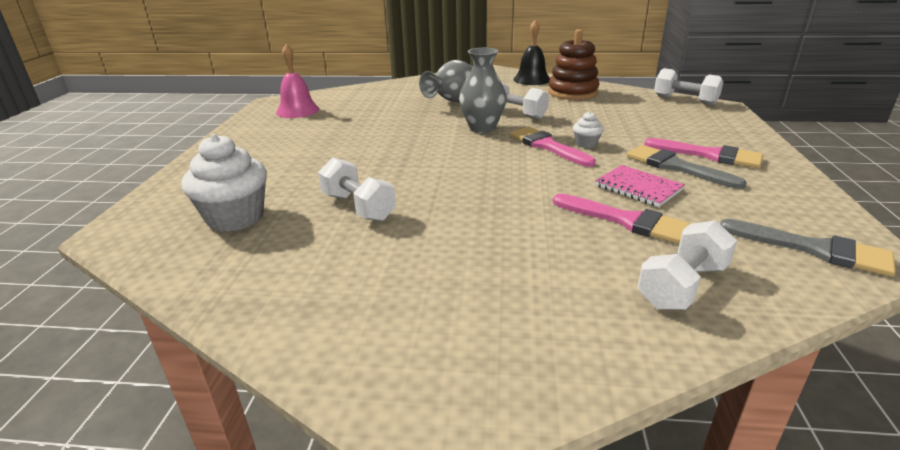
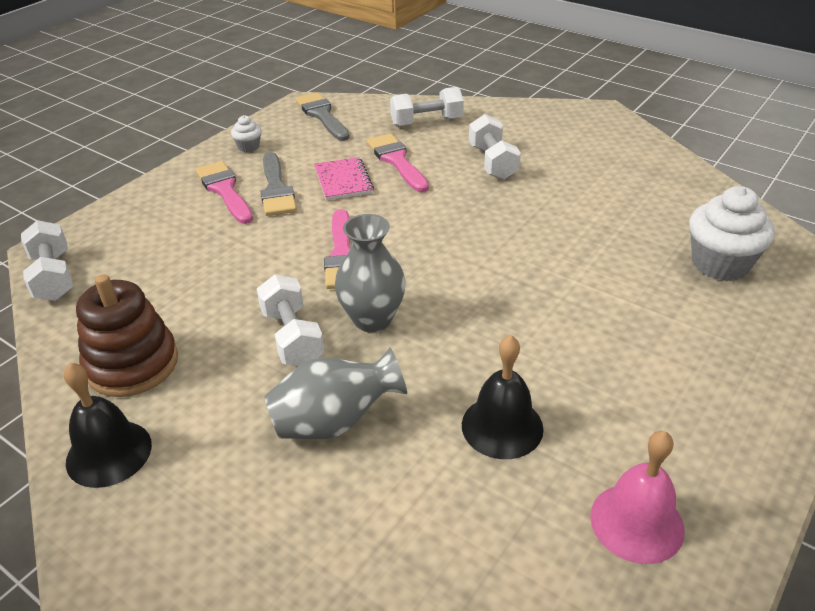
camera: 150 degrees left, 10 degrees up
(358, 207) = (597, 238): white dumbbell -> white dumbbell (492, 162)
(373, 116) = (502, 426): none -> black bell
(586, 144) = (300, 243): white cupcake -> white cupcake (248, 147)

